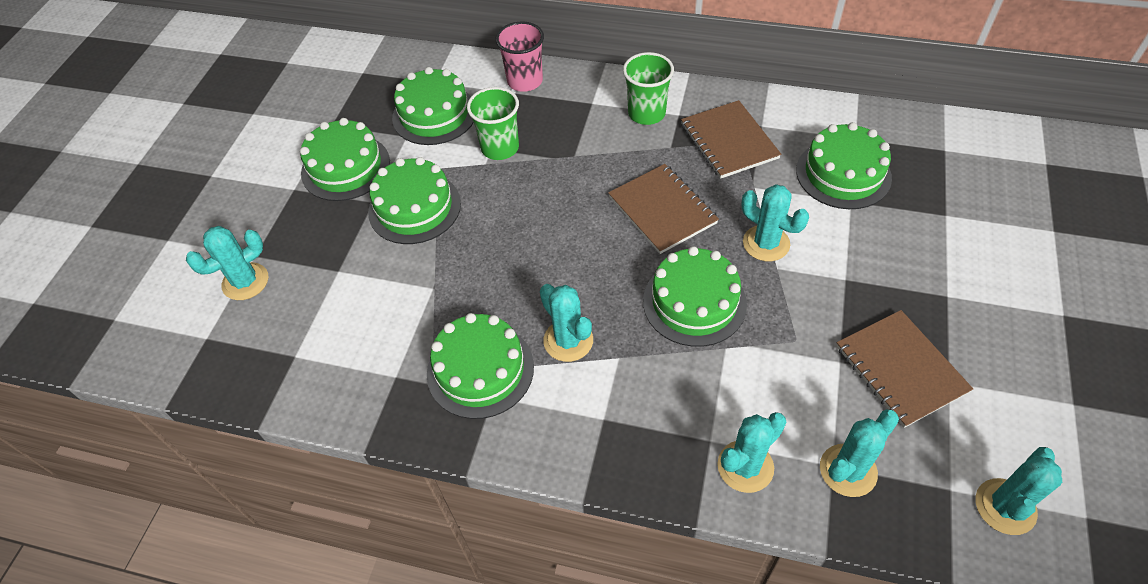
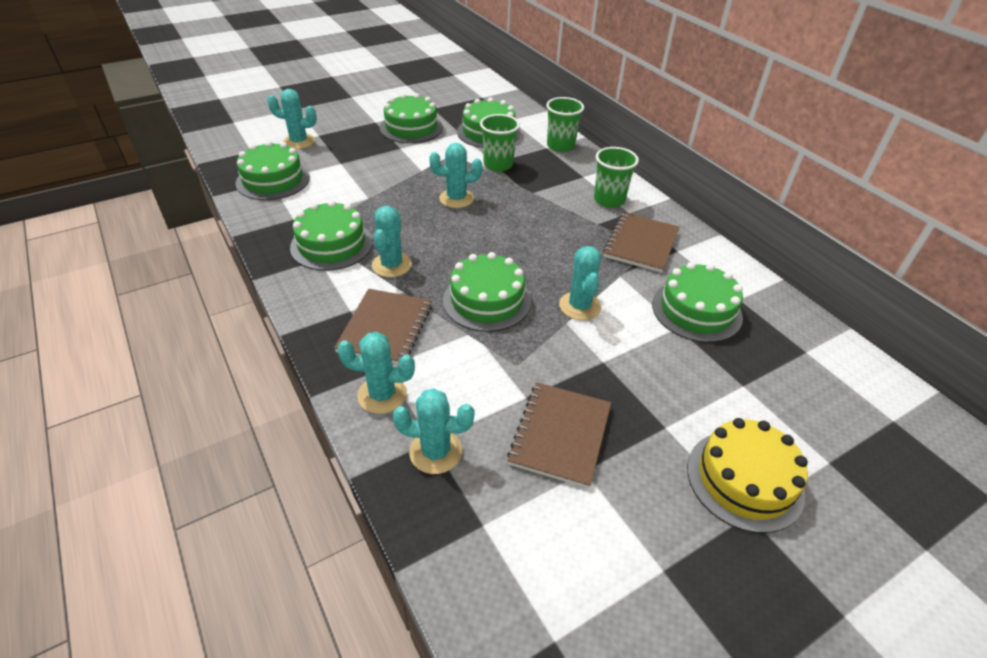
camera: 40 degrees right, 10 degrees down
(414, 208) = (414, 162): green cake -> green cake (273, 180)
(525, 81) = (560, 146): pink cup -> green cup
(662, 210) = (541, 247): brown notebook -> brown notebook (385, 328)
(1005, 507) = (504, 571): turquoise cactus -> turquoise cactus (456, 198)
(1032, 291) = (744, 479): none -> yellow cake

